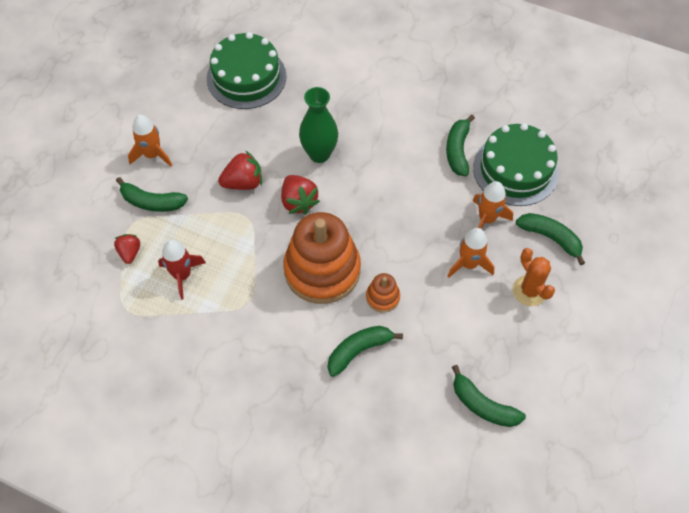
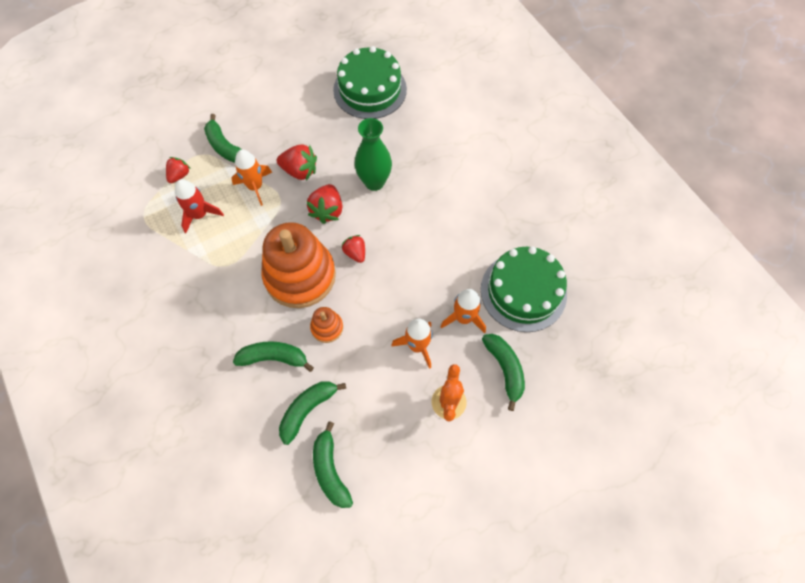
camera: 35 degrees right, 5 degrees up
(152, 155) = (254, 111): orange rocket -> orange rocket (255, 187)
(354, 222) = (355, 253): none -> red strawberry
(457, 150) = (487, 245): green banana -> green banana (307, 410)

